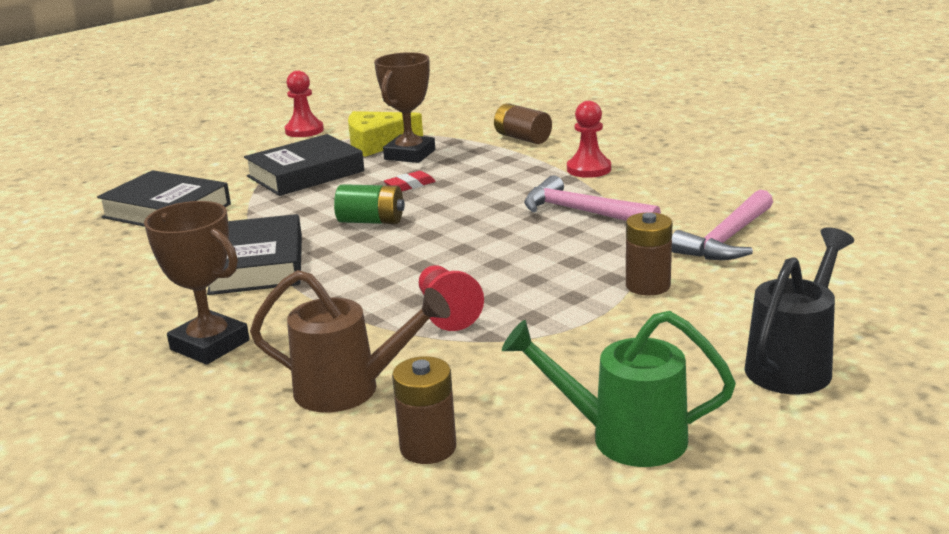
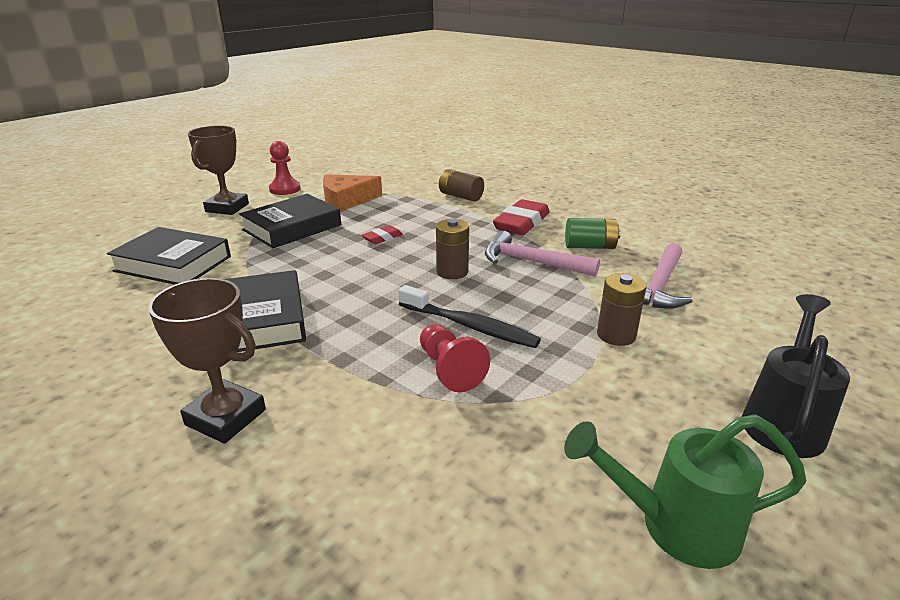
camera: 10 degrees left, 5 degrees up
(349, 390) = (378, 472): brown watering can -> none
(371, 221) = (357, 272): green battery -> green battery (590, 246)
(377, 143) = (346, 200): yellow cheese -> orange cheese
(410, 155) = (375, 210): brown trophy -> brown trophy (227, 208)
(428, 447) = (481, 553): brown battery -> brown battery (452, 272)
(483, 274) = (470, 326): none -> black toothbrush
(589, 169) = (521, 223): red pawn -> red eraser

